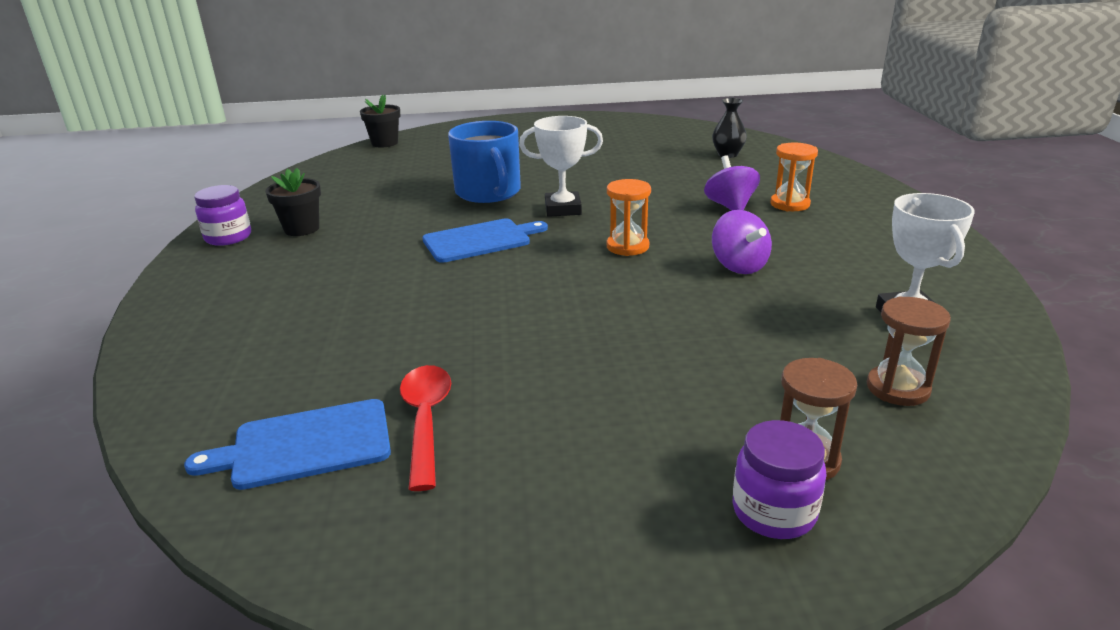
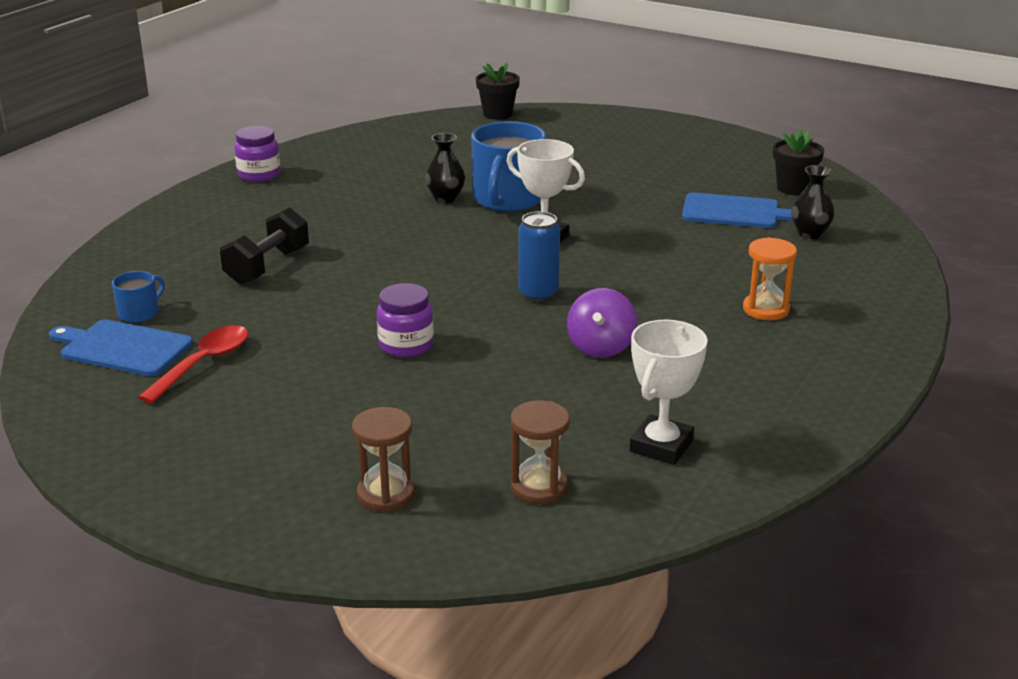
camera: 35 degrees right, 0 degrees up
(273, 400) = (140, 313): none -> blue mug
(302, 229) = (317, 185): black flower pot -> black flower pot (793, 188)
(354, 307) = (267, 266): none -> black dumbbell
(437, 206) = (445, 198): none -> black vase
(480, 240) = (431, 244): blue cutting board -> blue cutting board (735, 212)
(627, 246) = (538, 294): orange hourglass -> blue can
(730, 206) = (701, 290): purple spinning top -> none
(774, 512) = (314, 510): purple jar -> purple jar (406, 345)

